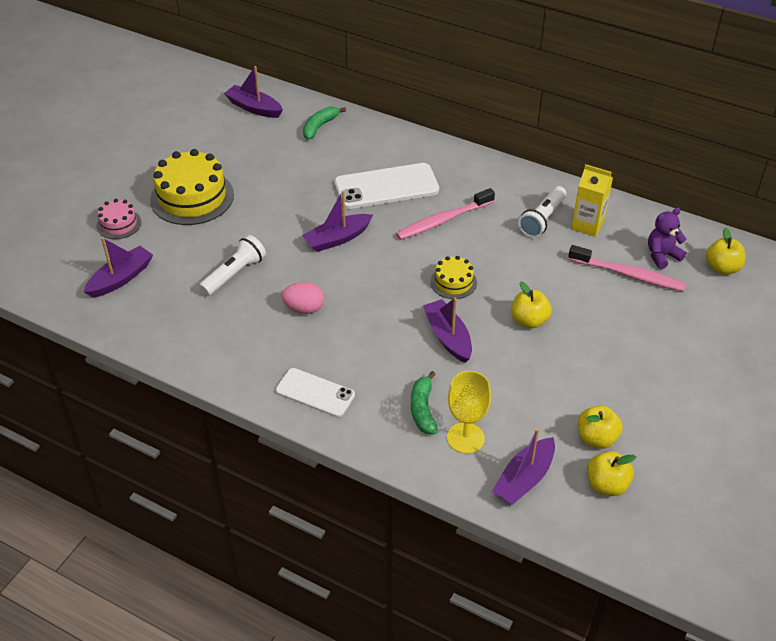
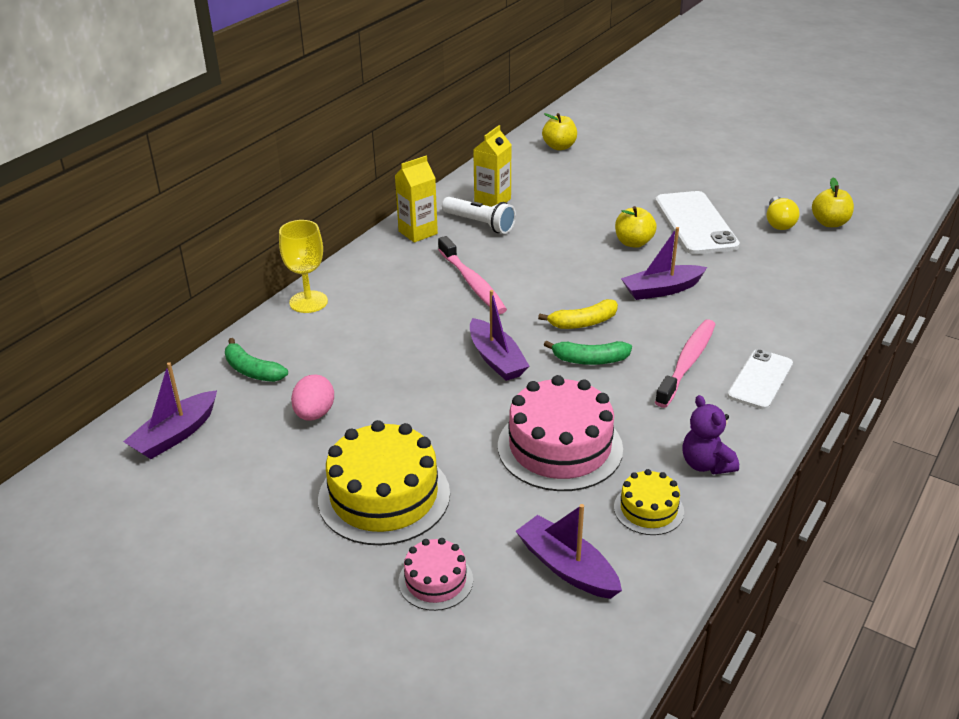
camera: 85 degrees left, 10 degrees down
(234, 274) = (560, 447): white flashlight -> pink cake
(304, 308) = (624, 387): pink egg -> pink egg (314, 414)
(386, 187) = (401, 319): white phone -> white phone (695, 223)
(390, 286) = (583, 323): none -> yellow banana
(423, 409) = (767, 310): green banana -> green banana (590, 360)
(453, 282) = (577, 282): yellow cake -> yellow cake (648, 509)
(465, 438) = (798, 287): yellow goblet -> yellow goblet (308, 302)
(519, 184) = (418, 232): none -> yellow carton
(524, 479) = (837, 260): purple boat -> none
(596, 438) = (778, 223): yellow apple -> yellow light bulb
(628, 274) = (567, 188): pink toothbrush -> pink toothbrush (687, 363)
(662, 255) = (541, 170): purple teddy bear -> purple teddy bear (706, 464)

